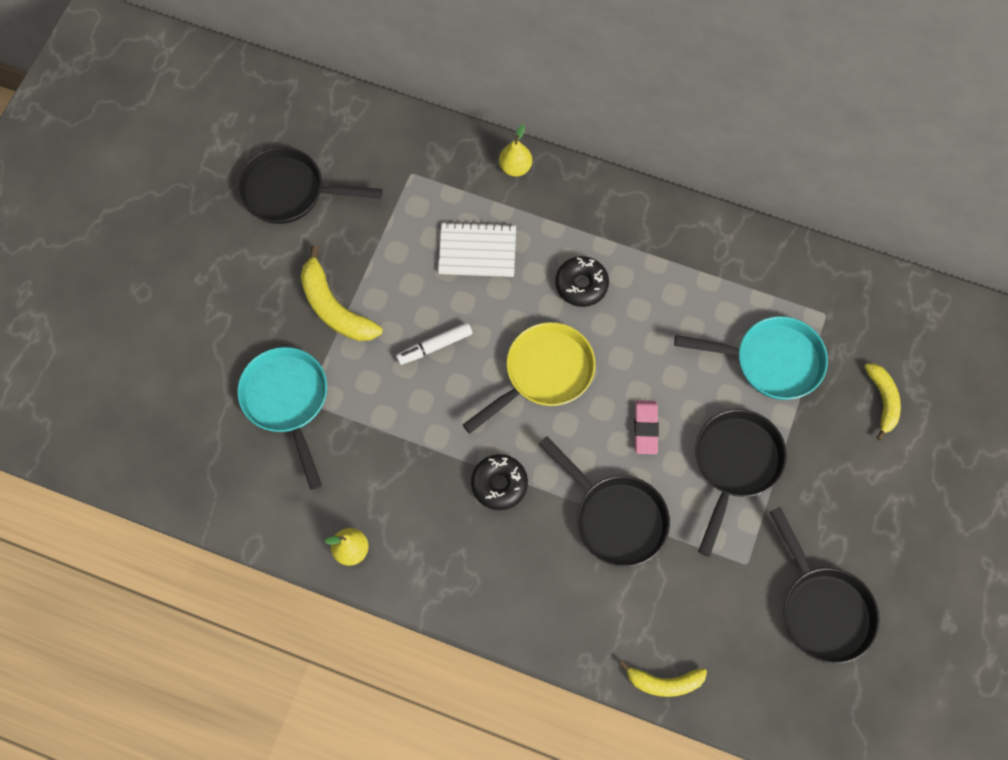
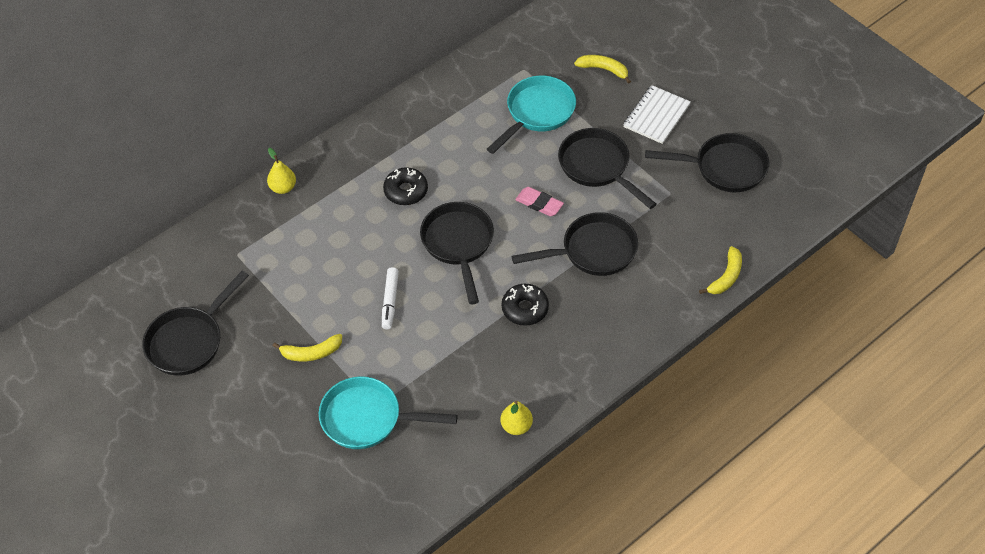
camera: 60 degrees left, 15 degrees down
(334, 307) = (311, 353): yellow banana -> yellow banana, size x0.65
(477, 251) = (333, 241): white notebook -> white notebook (656, 116)
(543, 374) = (458, 244): yellow pan -> black pan

